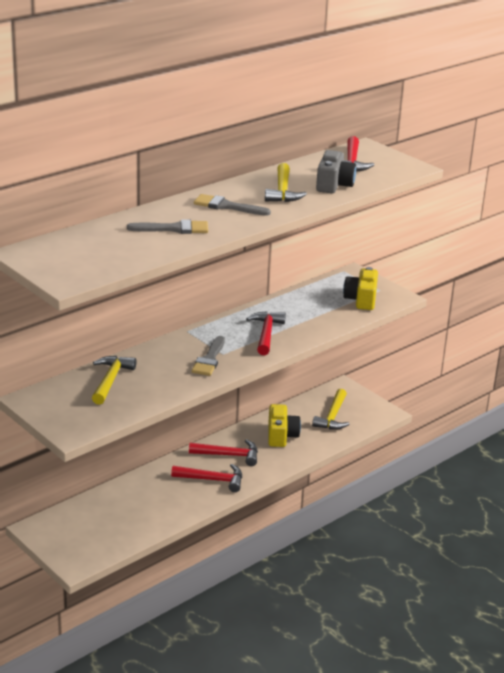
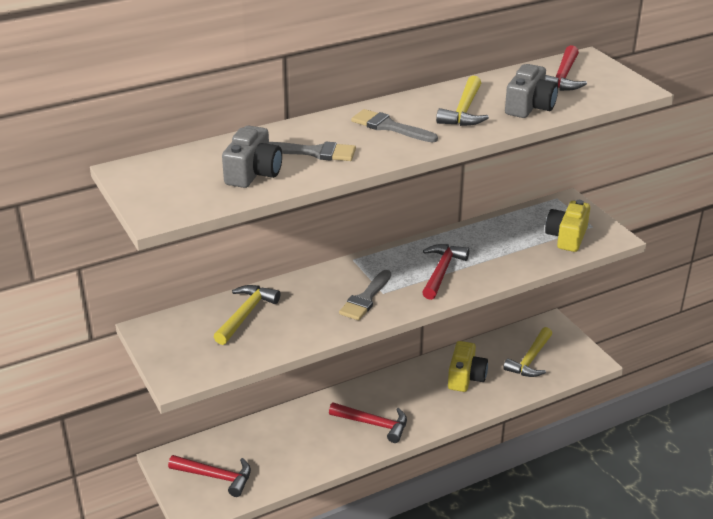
camera: 15 degrees right, 5 degrees up
(131, 247) = (253, 173): none -> grey camera
(229, 455) = (400, 395): red hammer -> red hammer (216, 477)

